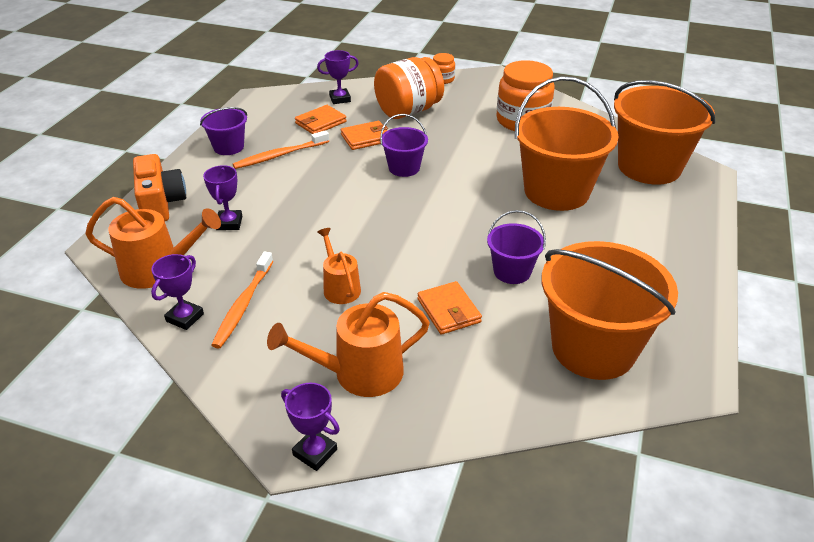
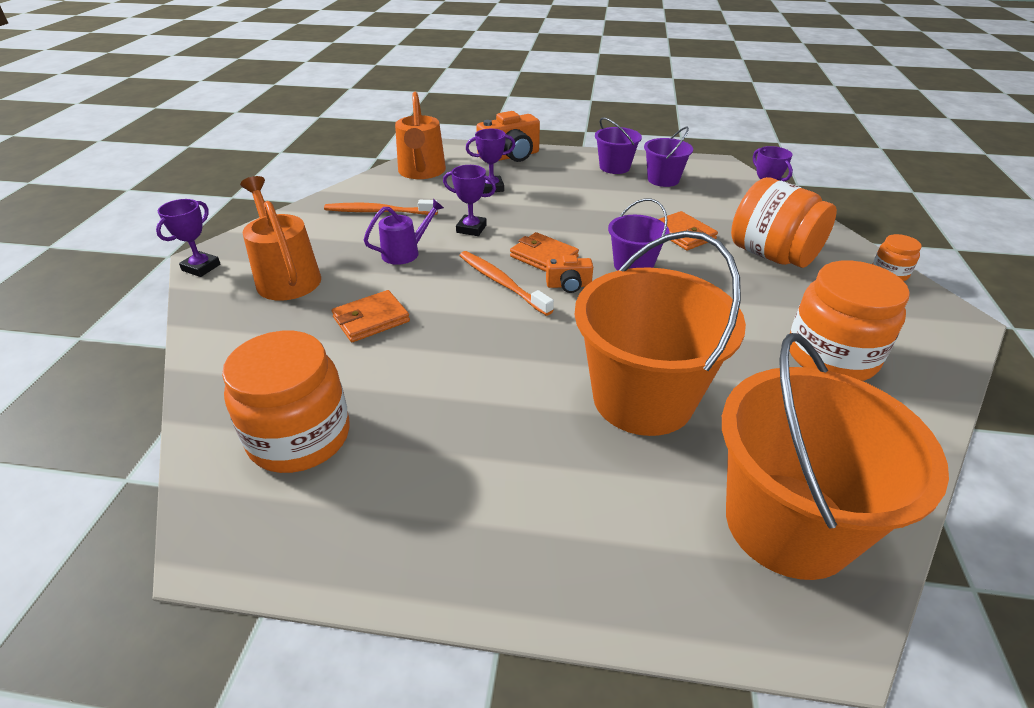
camera: 80 degrees right, 0 degrees up
(185, 317) = (363, 192): purple trophy -> purple trophy (471, 229)
(279, 155) = (615, 192): orange toothbrush -> orange toothbrush (501, 282)
(320, 122) = (696, 204): orange wallet -> orange wallet (544, 257)
(340, 287) = (405, 252): orange watering can -> purple watering can
(423, 201) = (569, 285): none -> orange camera
(512, 271) = (444, 362): purple bucket -> purple bucket (663, 179)
(593, 348) = (300, 437): orange bucket -> orange jar

